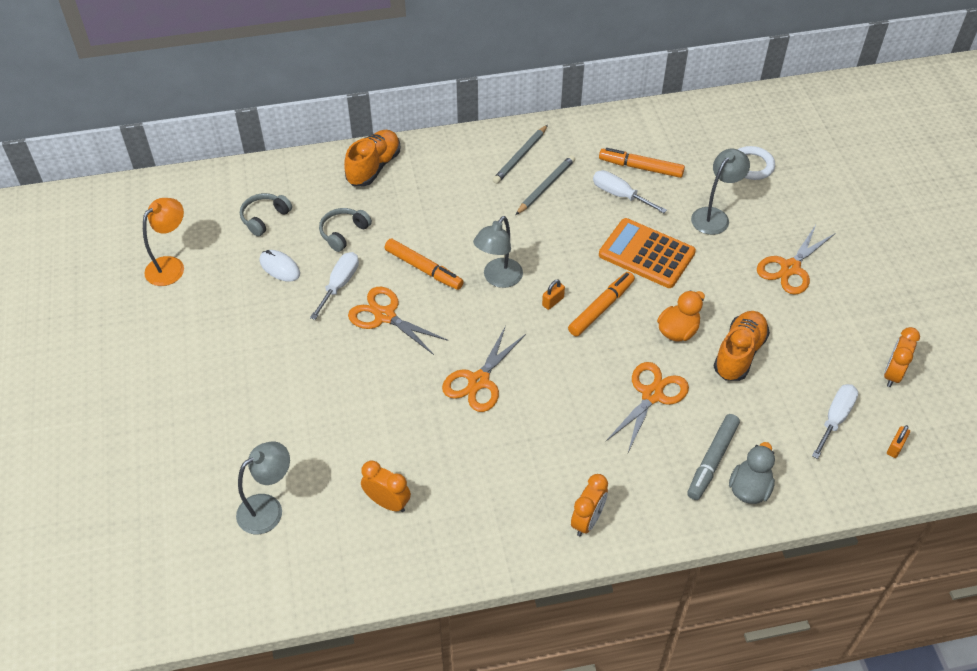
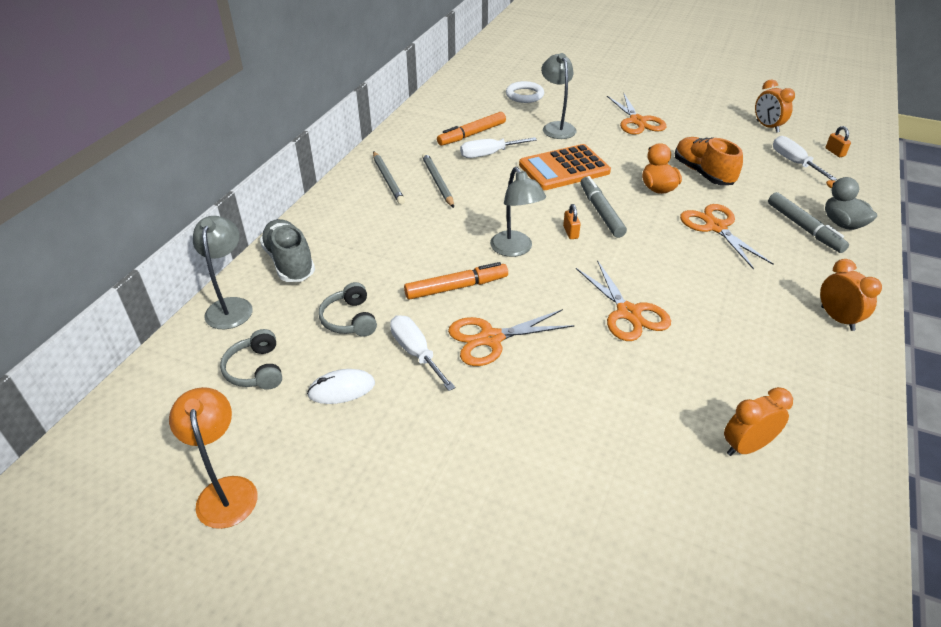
camera: 55 degrees left, 10 degrees down
(268, 508) = (698, 563): grey lamp -> grey lamp (231, 306)
(374, 167) = (289, 262): orange shoe -> grey shoe
(601, 308) = (601, 212): orange marker -> grey marker

